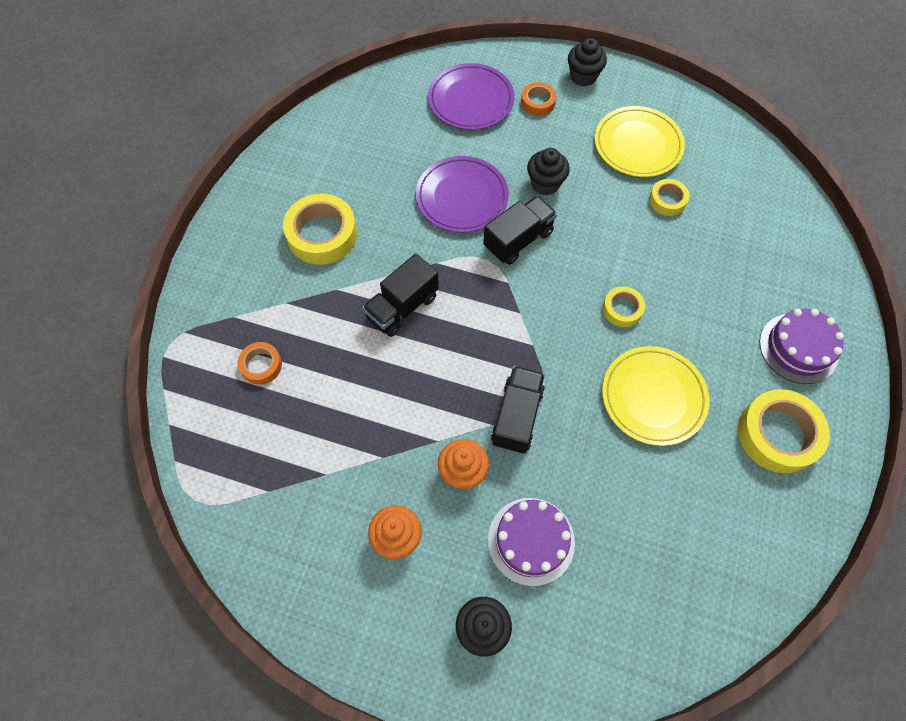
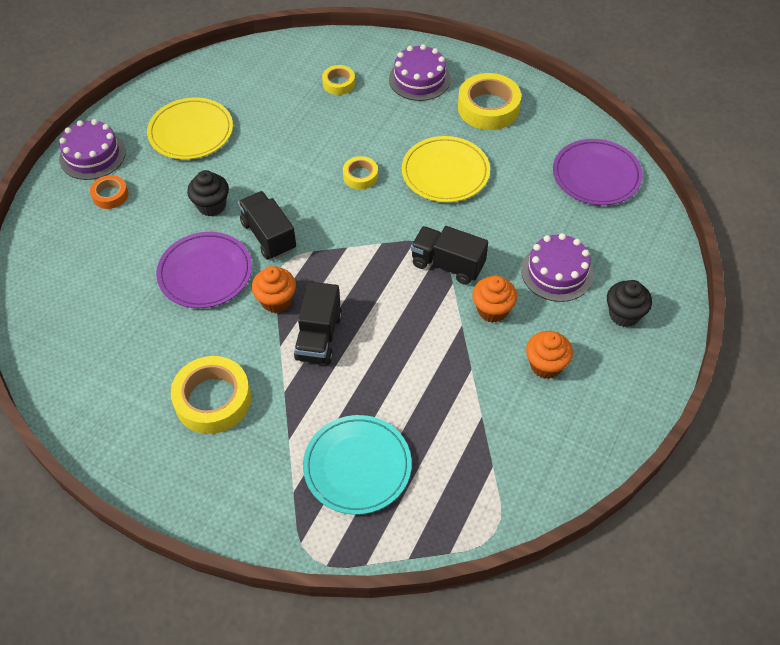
camera: 80 degrees left, 10 degrees down
(261, 365) = (357, 466): orange tape -> turquoise plate
(402, 307) = (319, 337): black truck -> black truck turned 45 degrees clockwise
(439, 262) = (276, 301): none -> orange cupcake
(471, 100) = (84, 248): purple plate -> purple plate (596, 175)
(583, 76) = (92, 155): black cupcake -> purple cake
(667, 200) = (259, 124): yellow tape -> yellow tape (339, 83)

